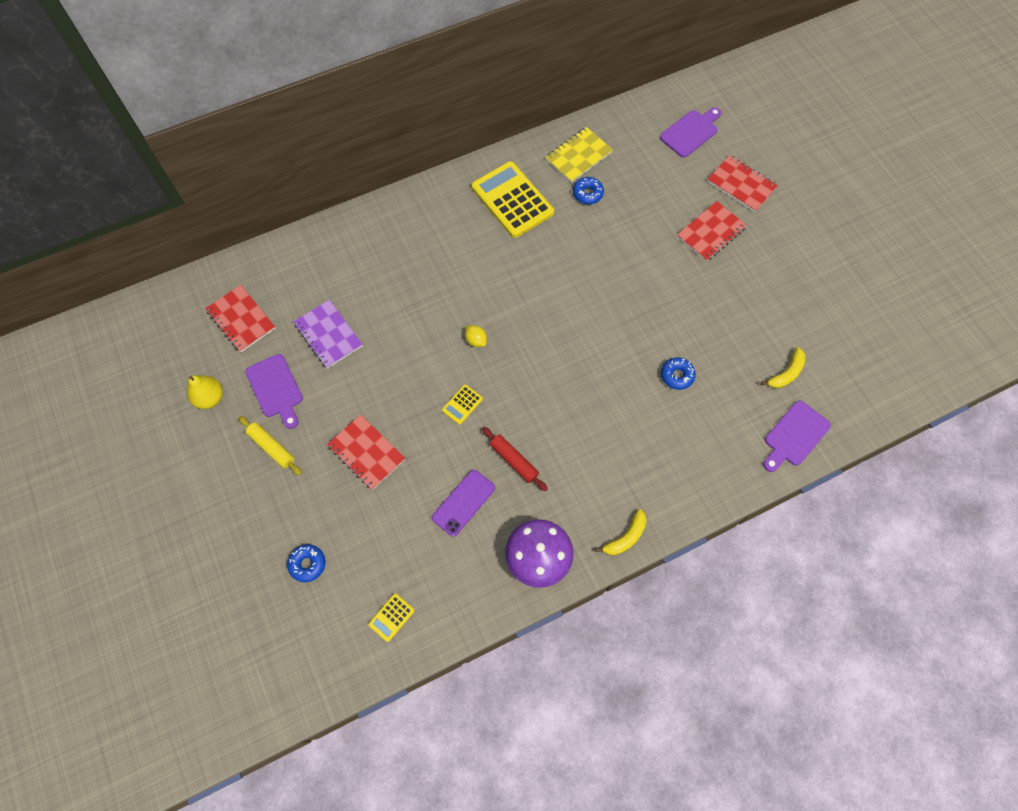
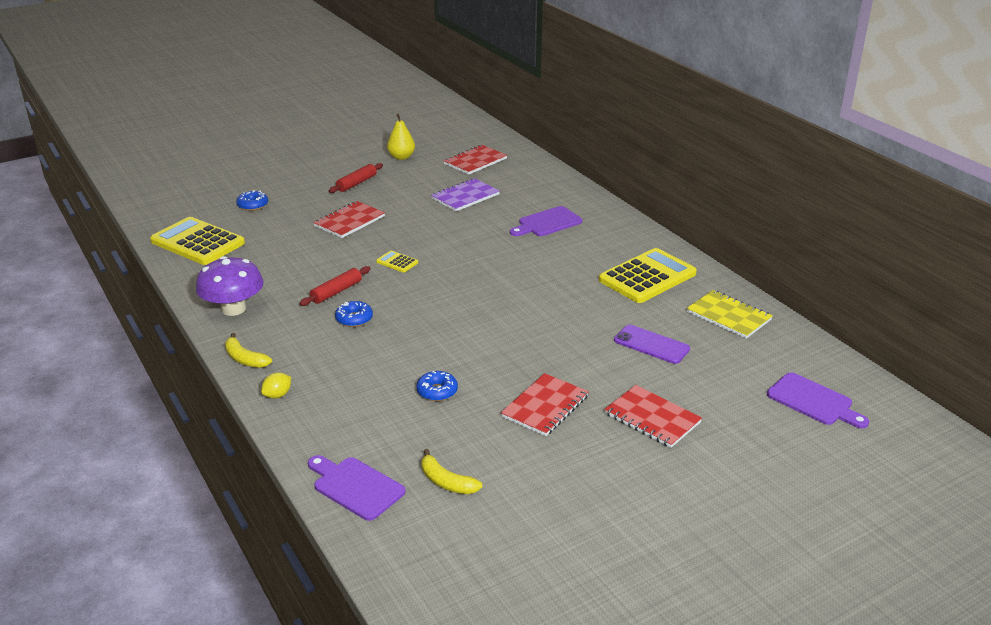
camera: 85 degrees right, 35 degrees down
(272, 447) = (356, 183): yellow rolling pin -> red rolling pin
(276, 389) = (410, 180): purple cutting board -> purple cutting board (547, 223)
(391, 617) = (198, 242): yellow calculator -> yellow calculator, size x2.31
(463, 502) = (296, 268): purple phone -> purple phone (651, 344)
(476, 340) = (468, 265): yellow lemon -> yellow lemon (277, 395)
(587, 193) = (676, 324): blue donut -> blue donut (354, 319)
(741, 185) = (743, 446): red notebook -> red notebook (545, 406)

